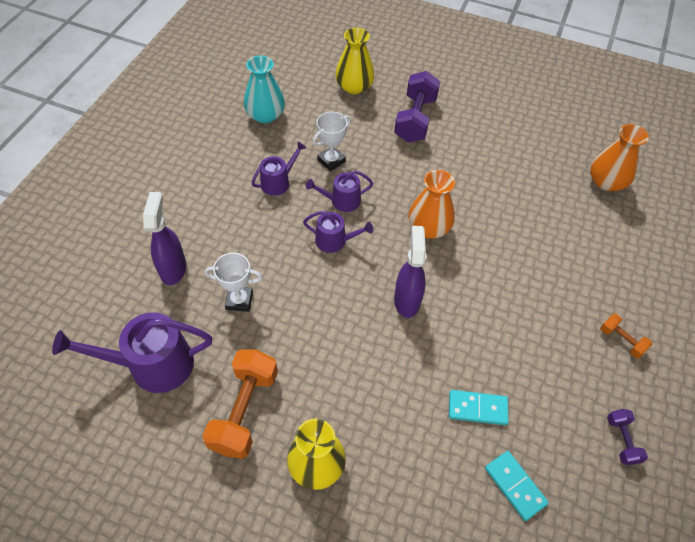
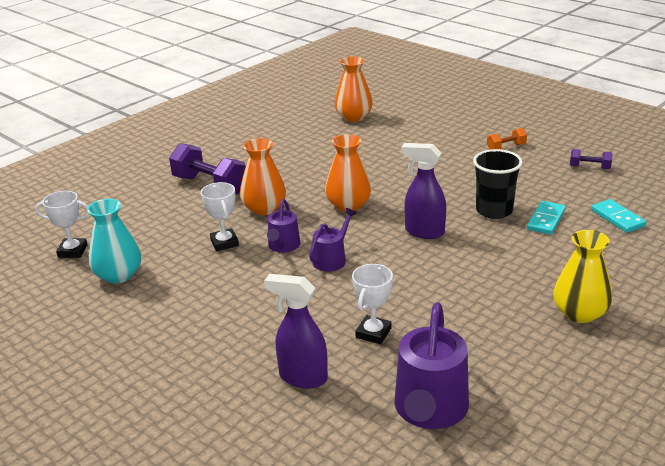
camera: 65 degrees left, 25 degrees down
(244, 411) = (510, 349): orange dumbbell -> none
(278, 182) = (227, 282): purple watering can -> none
(286, 78) = (72, 251): none -> white trophy
(354, 87) = (131, 210): yellow vase -> none
(395, 168) = (264, 208): none -> orange vase
(474, 354) = (494, 210): none -> black cup
(515, 486) = (617, 218): turquoise domino -> turquoise domino turned 75 degrees clockwise

